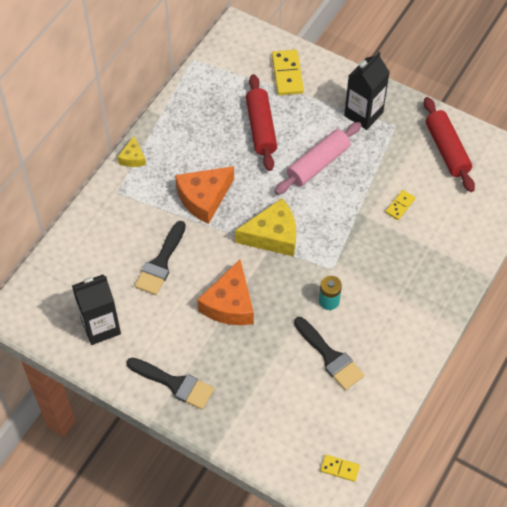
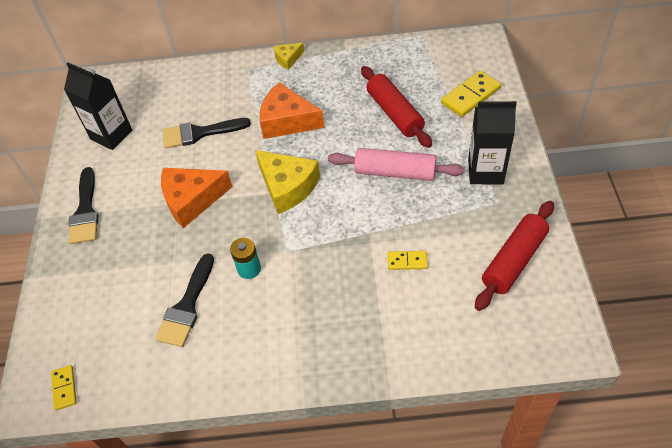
camera: 60 degrees right, 5 degrees down
(261, 128) = (395, 113): red rolling pin -> red rolling pin turned 75 degrees counterclockwise

